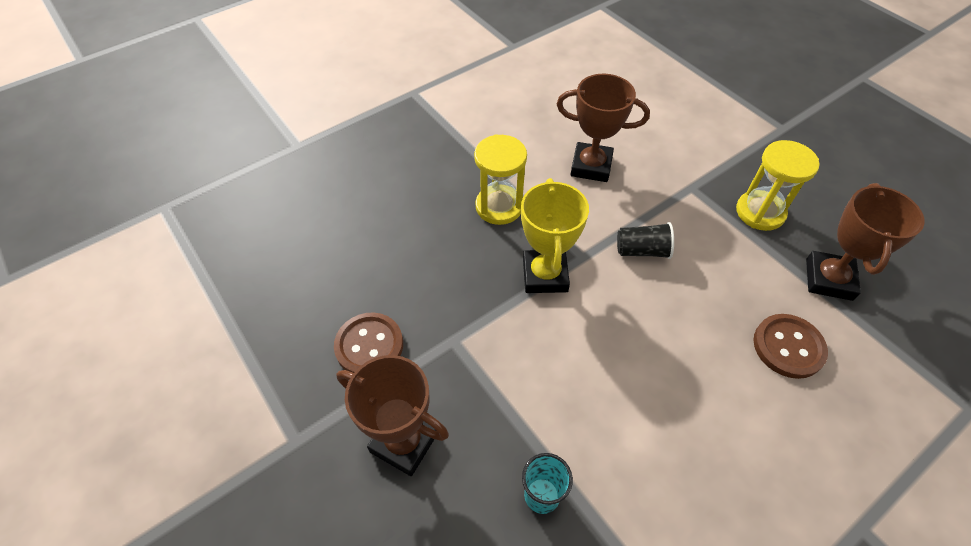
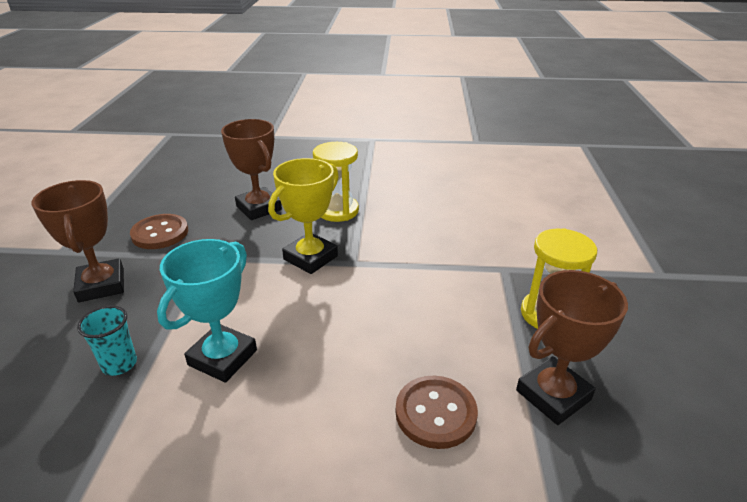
camera: 40 degrees right, 20 degrees down
(591, 166) = (437, 220): brown trophy -> brown trophy (259, 208)
(609, 421) = (223, 357): none -> turquoise trophy
(642, 250) = (402, 282): black cup -> none

